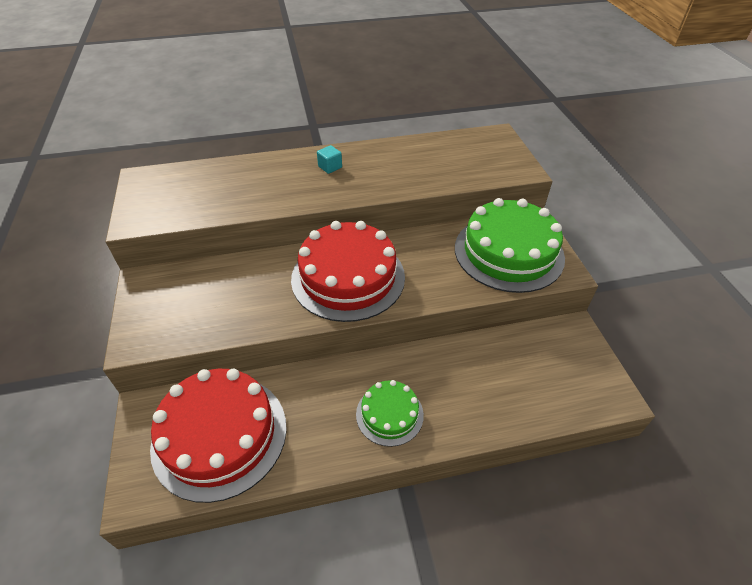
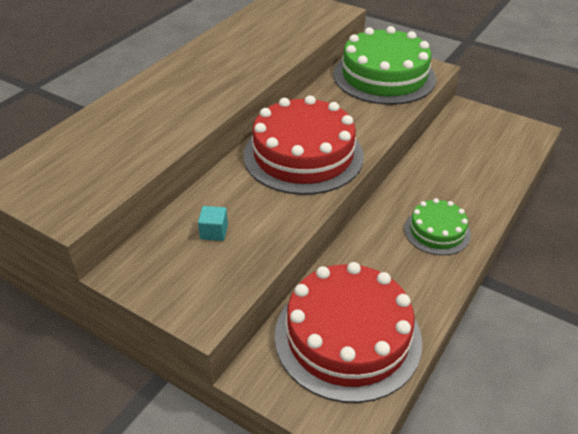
camera: 45 degrees left, 5 degrees down
(330, 167) = (189, 76): turquoise cube -> turquoise cube (214, 232)

